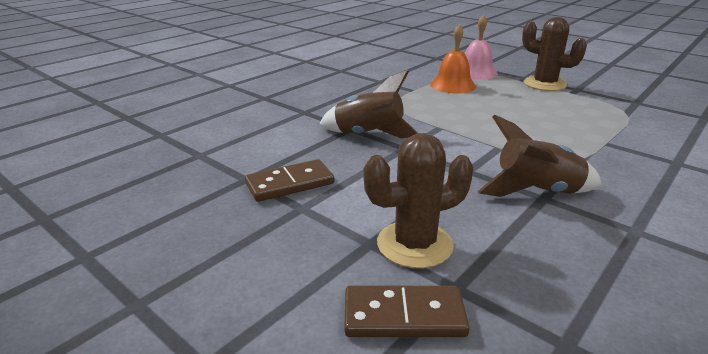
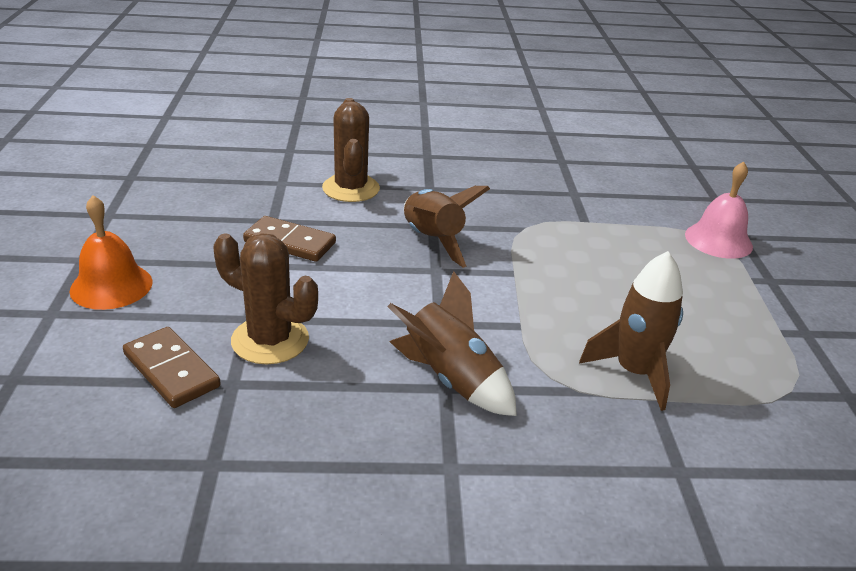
camera: 45 degrees right, 5 degrees up
(452, 85) = (645, 239): orange bell -> orange bell (111, 286)
(544, 84) = (773, 302): brown cactus -> brown cactus (351, 188)
(577, 137) = (634, 372): none -> brown rocket

